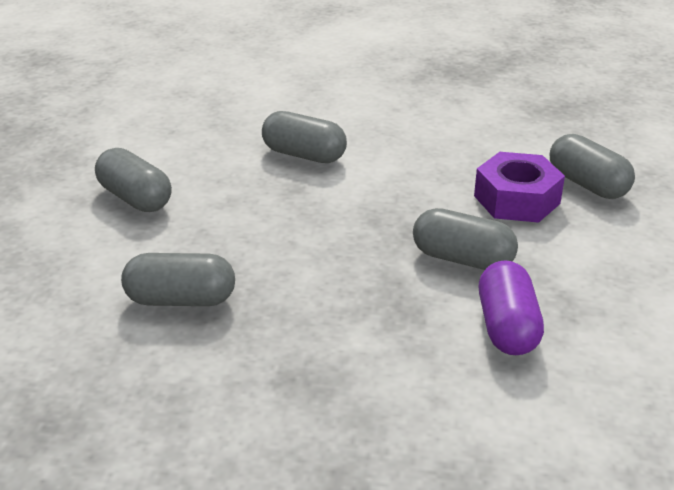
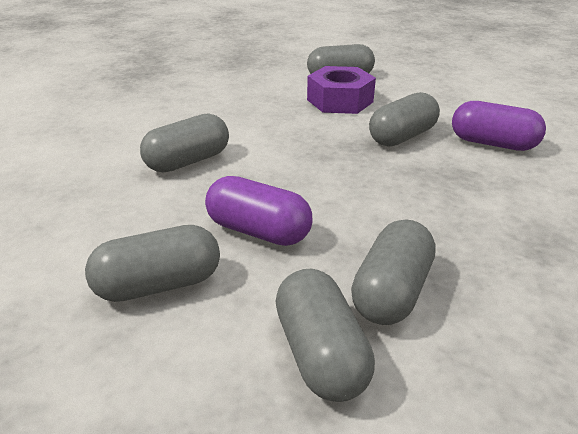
camera: 65 degrees left, 0 degrees up
(99, 281) = (320, 353): none -> grey capsule
(223, 219) = (258, 231): none -> purple capsule

